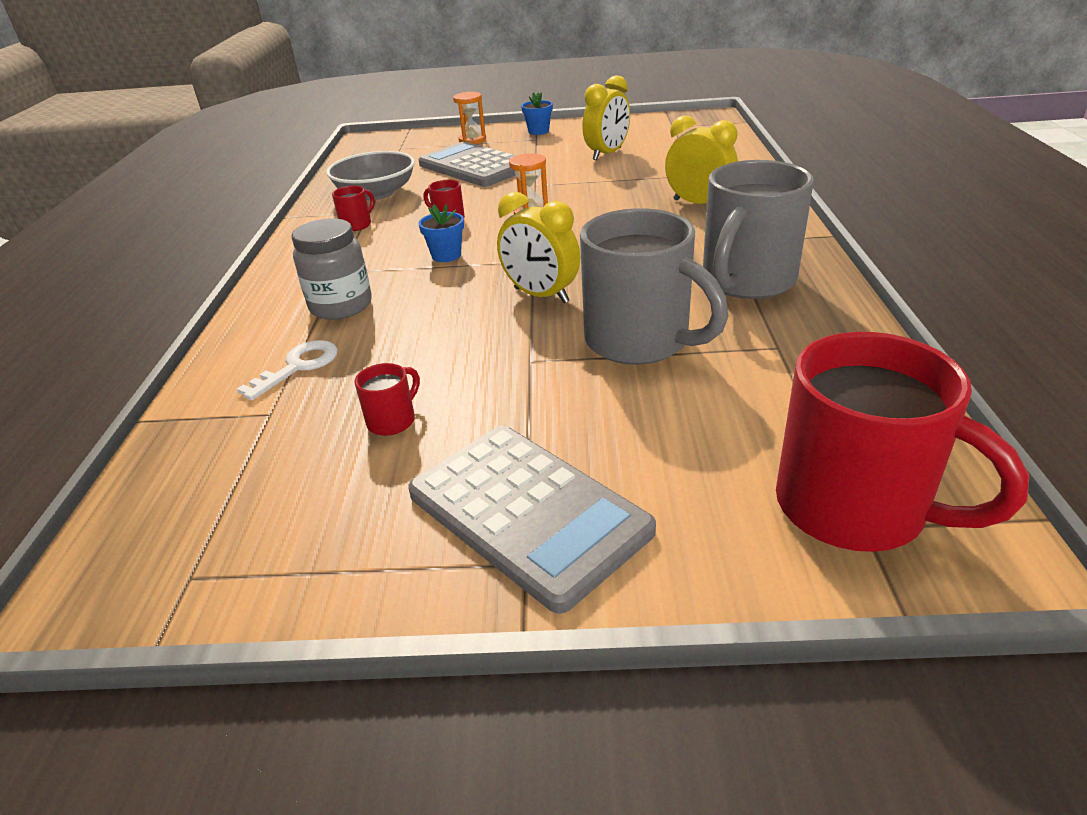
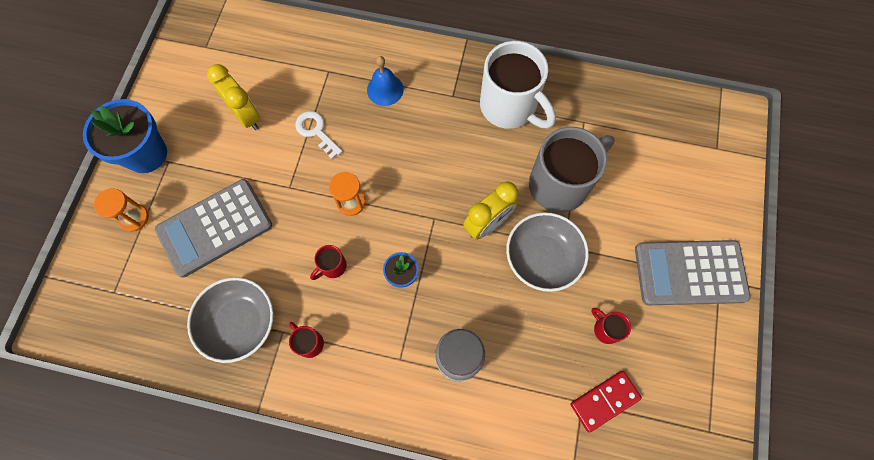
camera: 80 degrees left, 35 degrees up
(268, 435) = (604, 401): none -> red domino
(298, 366) = (533, 386): white key -> white key (316, 131)
(503, 344) = (542, 258): none -> grey bowl
(527, 513) = (690, 272): grey calculator -> grey calculator turned 150 degrees counterclockwise
(538, 131) = (146, 154): blue flower pot -> blue flower pot, size x1.98
(698, 204) = (385, 89): yellow clock -> blue bell
(746, 281) = (509, 107): grey mug -> white mug
(855, 508) = (706, 146): red mug -> none

